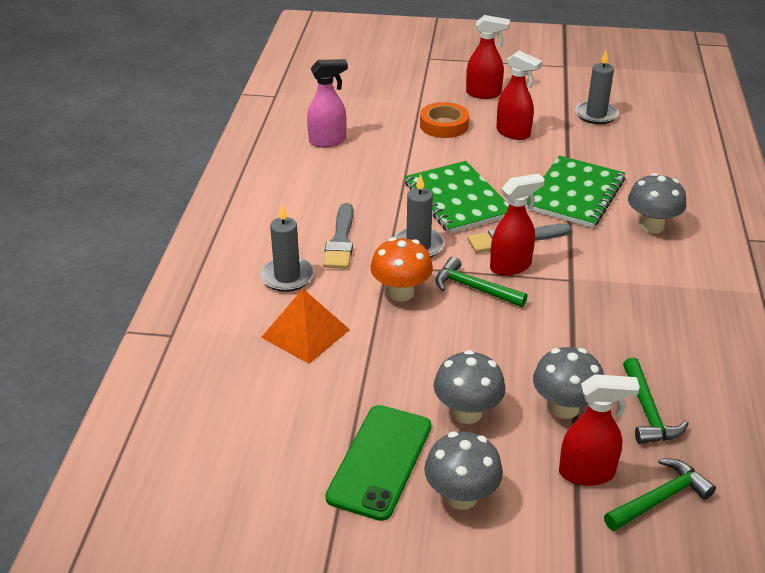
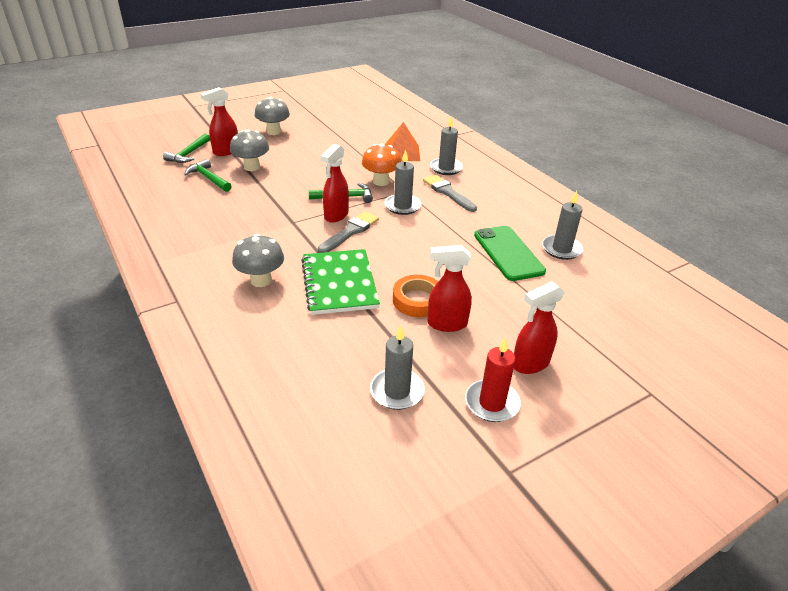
camera: 140 degrees right, 0 degrees up
(328, 141) = (561, 249): pink spray bottle -> grey candle
(380, 461) = (316, 130): green phone -> green phone (508, 253)
(444, 125) = (510, 304): orange tape -> orange tape (418, 300)
(457, 199) = (416, 243): green notebook -> none
(467, 412) = (295, 152): grey mushroom -> none
(537, 89) = (492, 403): none -> red candle

